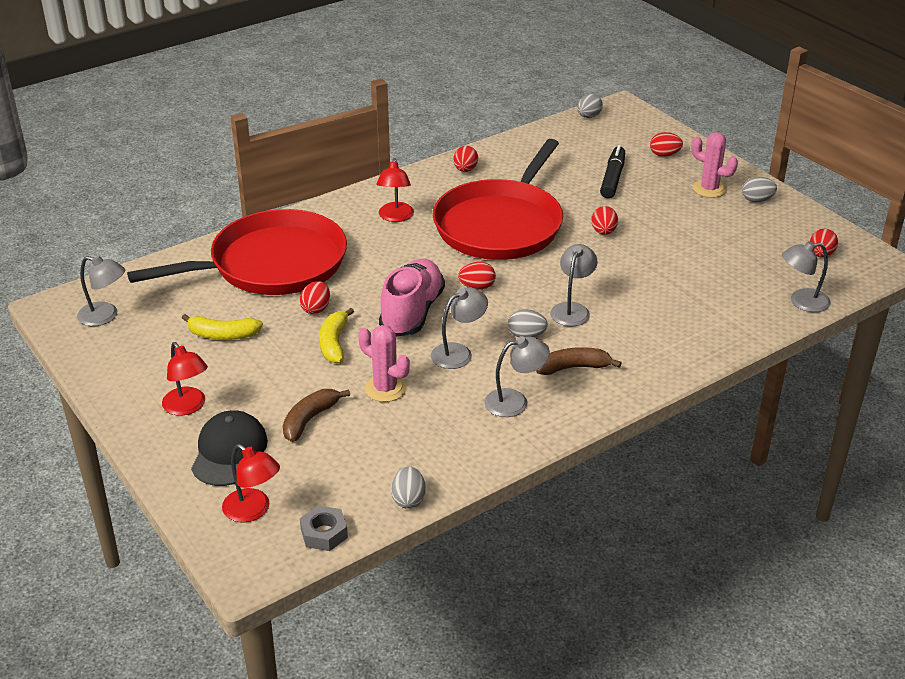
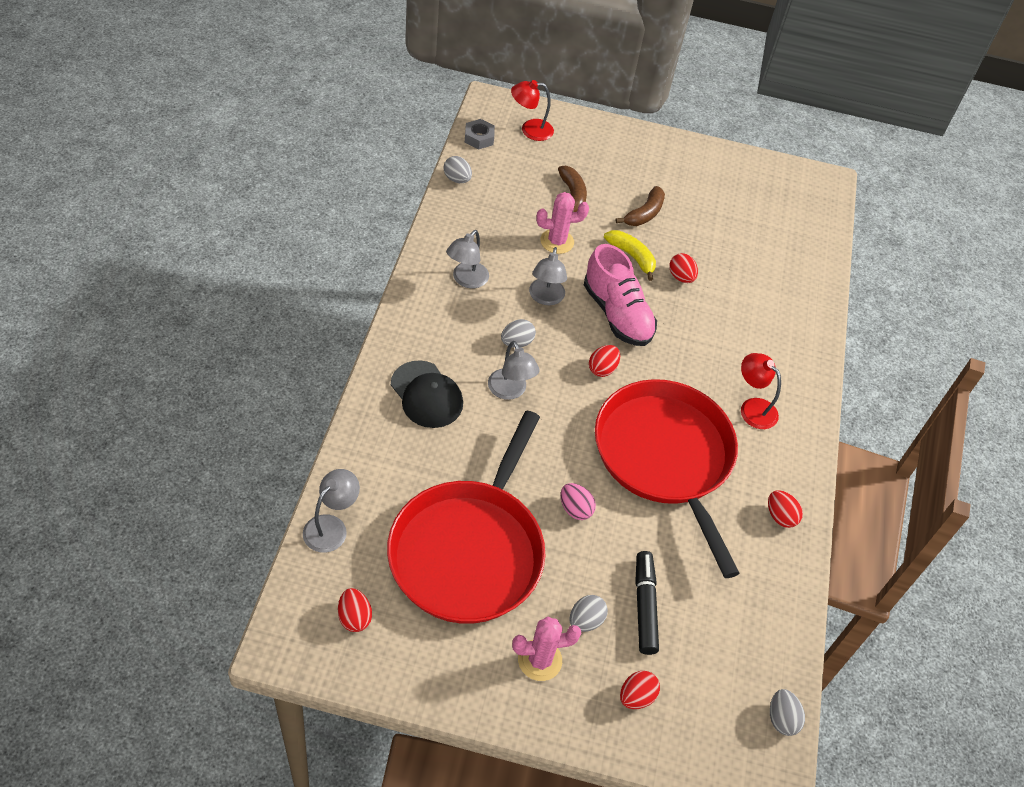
camera: 130 degrees right, 15 degrees up
(105, 316) = (789, 193): grey lamp -> none
(188, 407) = (649, 164): red lamp -> none
(222, 335) = (704, 221): yellow banana -> none
(229, 452) = (587, 152): black cap -> black cap (426, 395)
(271, 264) = (764, 297): red pan -> red pan (469, 550)
(573, 367) = (455, 332): brown banana -> brown banana (644, 214)
(603, 232) = (575, 509): red egg -> pink egg
(613, 178) = (644, 606): black marker -> black marker turned 150 degrees counterclockwise
(757, 200) = (478, 675): grey egg -> grey egg (585, 620)

